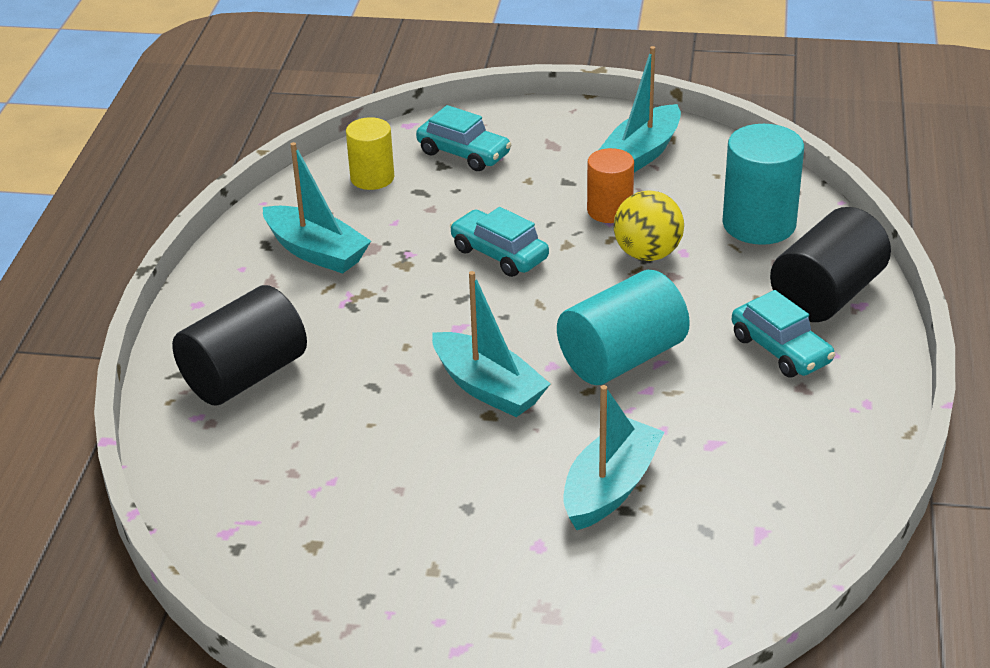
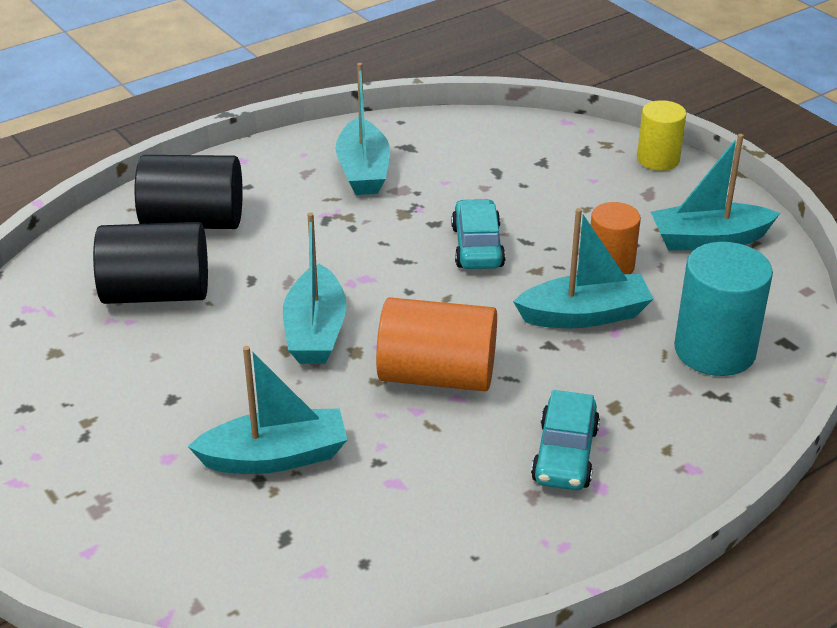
camera: 45 degrees right, 0 degrees up
(372, 178) = (480, 143): yellow cylinder -> yellow cylinder (658, 159)
(463, 153) = (571, 163): turquoise car -> none
(622, 358) = (437, 375): turquoise cylinder -> orange cylinder
(647, 254) = (584, 315): yellow ball -> turquoise boat
(827, 295) = (677, 441): black cylinder -> black cylinder (156, 293)

